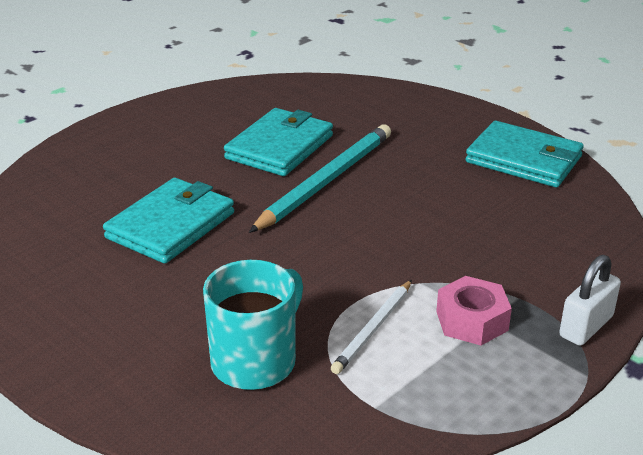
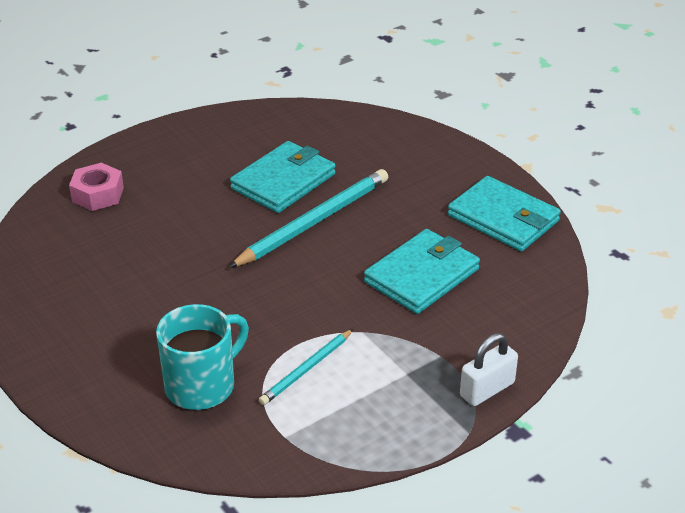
camera: 10 degrees right, 5 degrees up
(171, 225) = (166, 252): turquoise wallet -> turquoise wallet (422, 275)
(373, 329) = (306, 369): white pencil -> turquoise pencil
(472, 321) = (391, 372): pink nut -> pink nut (98, 194)

